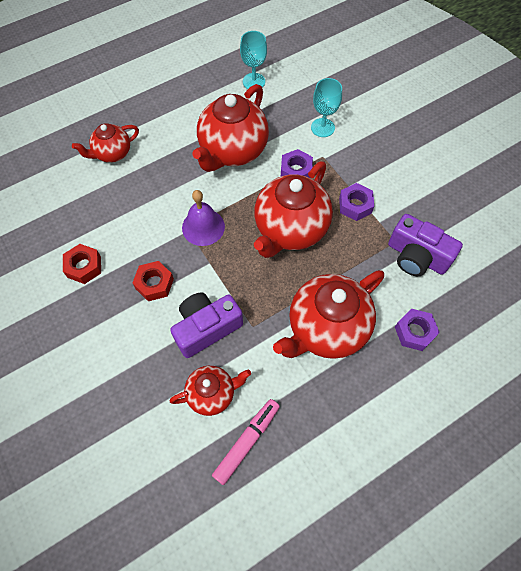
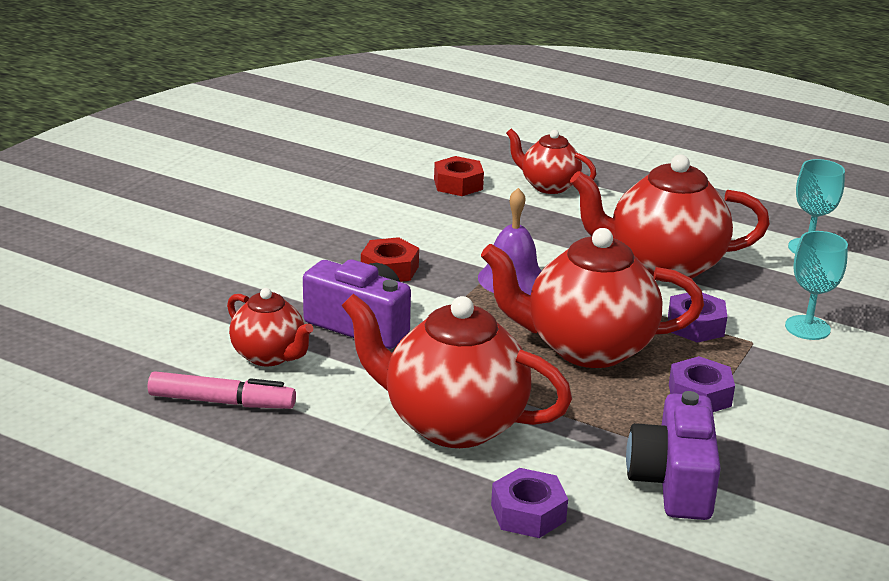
camera: 60 degrees right, 35 degrees down
(84, 267) = (366, 217): red nut -> red nut (458, 184)

